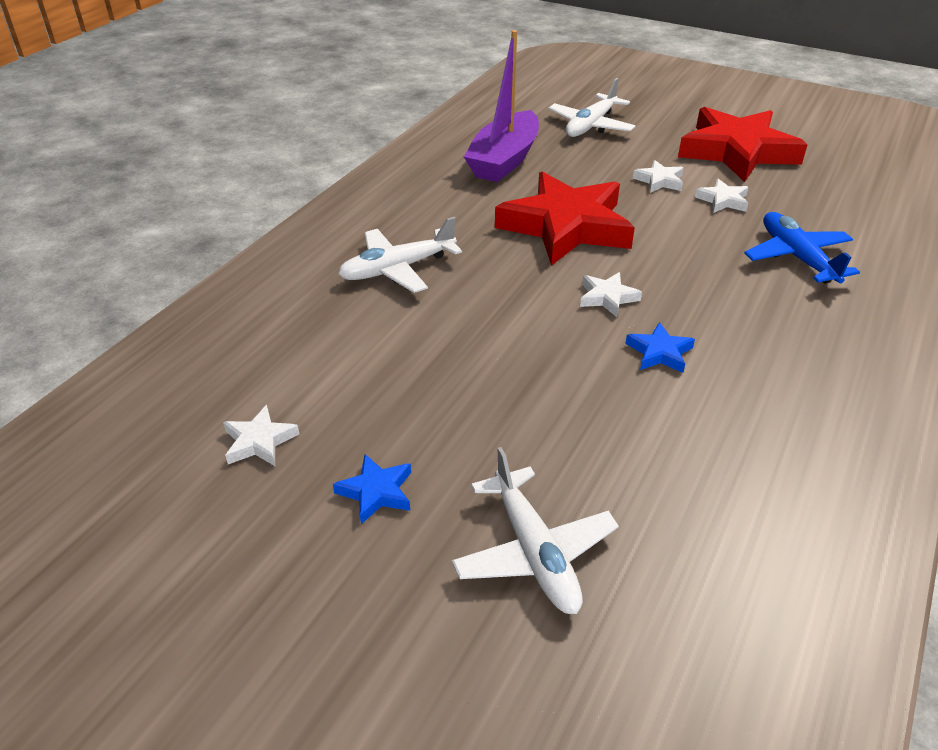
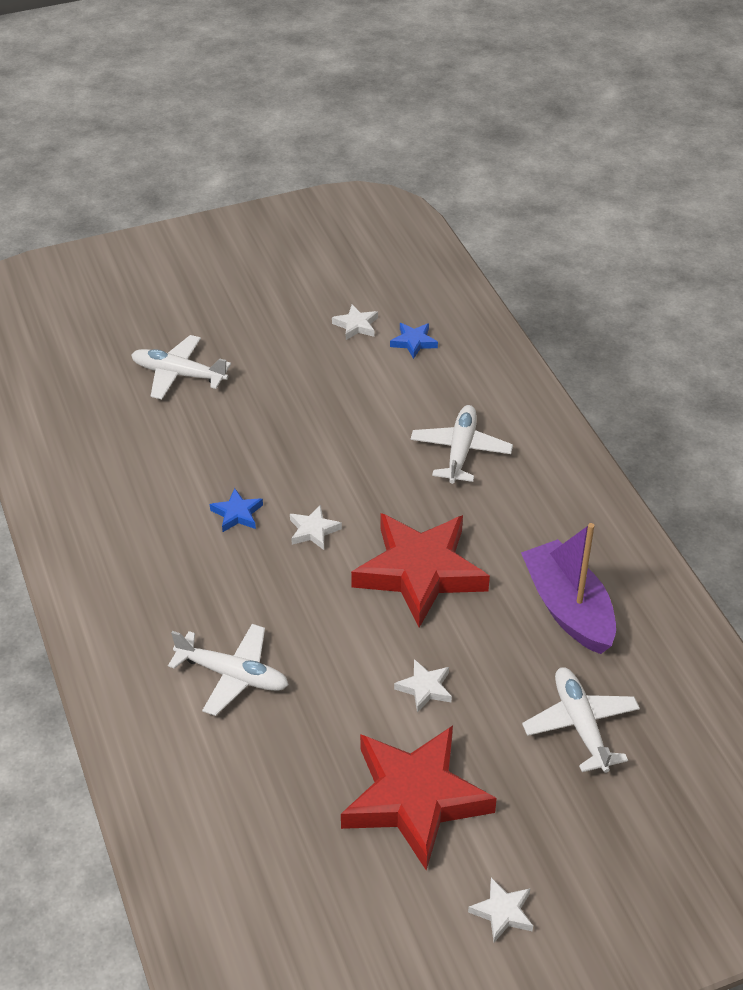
camera: 130 degrees right, 5 degrees up
(376, 492) = (274, 346): blue star -> blue star (413, 342)
(723, 200) = (350, 704): white star -> white star (502, 912)
(797, 257) = (233, 675): blue plane -> white plane

